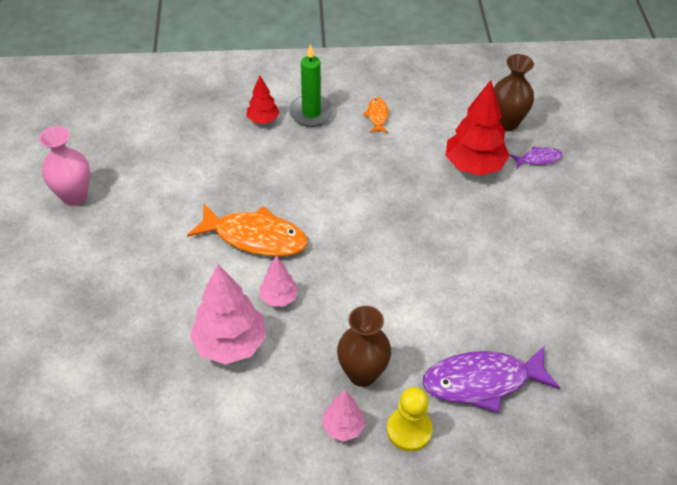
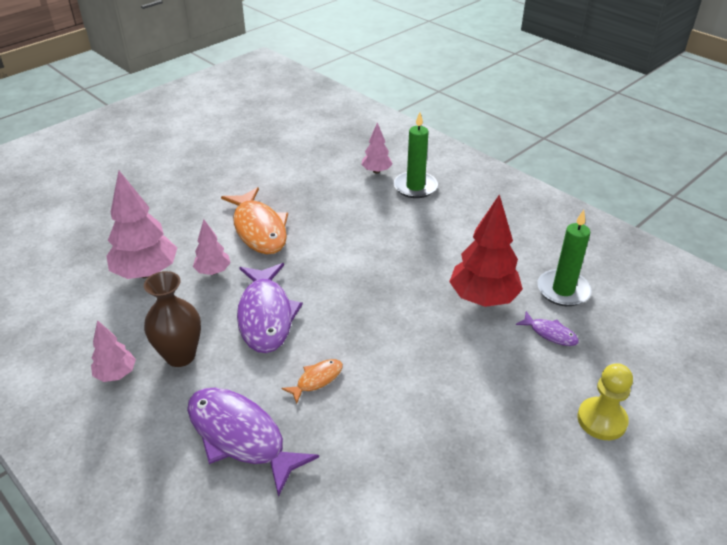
camera: 50 degrees right, 10 degrees down
(74, 196) = (207, 142): pink vase -> none
(263, 120) = (376, 171): red tree -> pink tree
(369, 295) = (266, 315): none -> purple fish
(377, 116) = (460, 218): orange fish -> orange fish (317, 380)
(409, 430) = (145, 416): yellow pawn -> yellow pawn (601, 420)
(506, 123) = (563, 290): brown vase -> green candle

